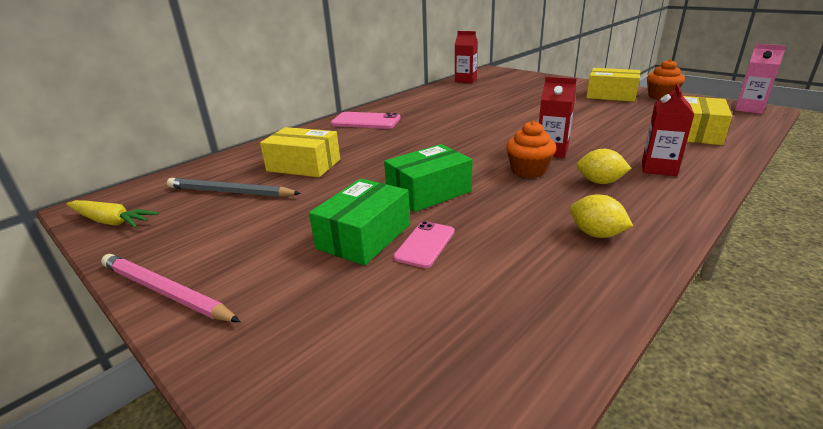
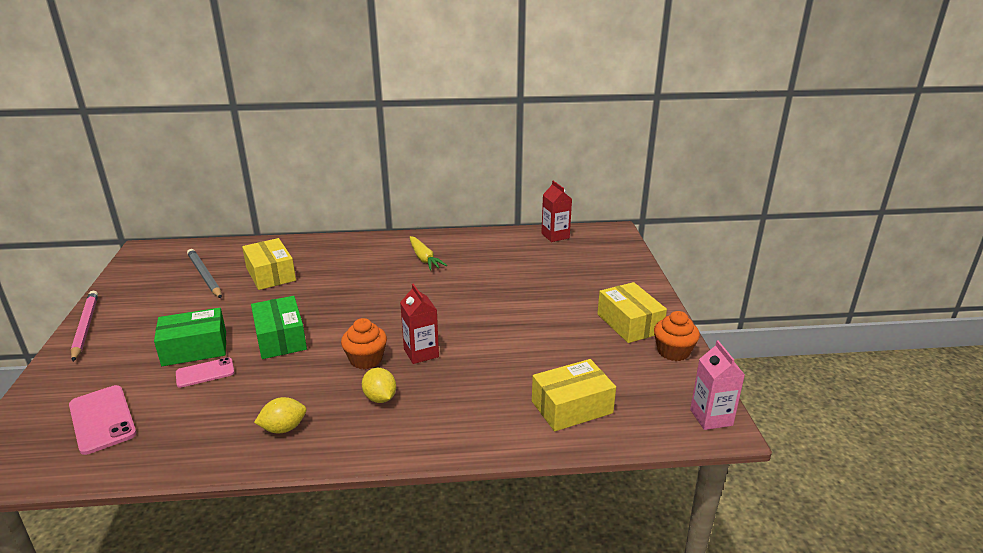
camera: 40 degrees right, 0 degrees up
(111, 221) = (135, 267): yellow carrot -> yellow carrot (424, 259)
(366, 121) = (381, 250): pink phone -> pink phone (102, 419)
(428, 192) = (280, 338): green box -> green box turned 60 degrees clockwise
(596, 234) = (283, 428): yellow lemon -> yellow lemon turned 75 degrees clockwise
(659, 168) = (445, 415): red carton -> none

